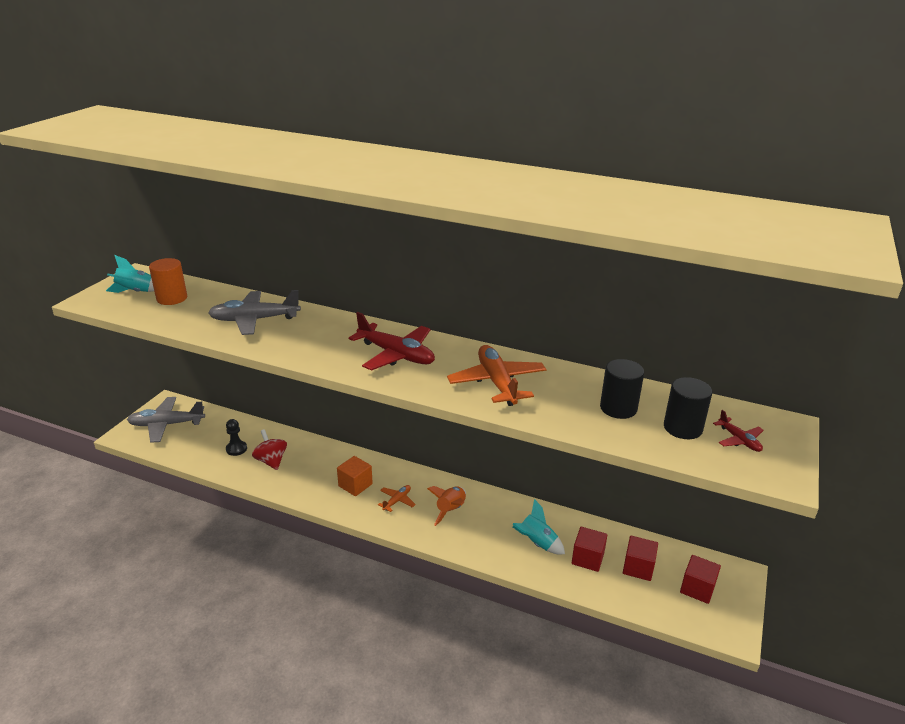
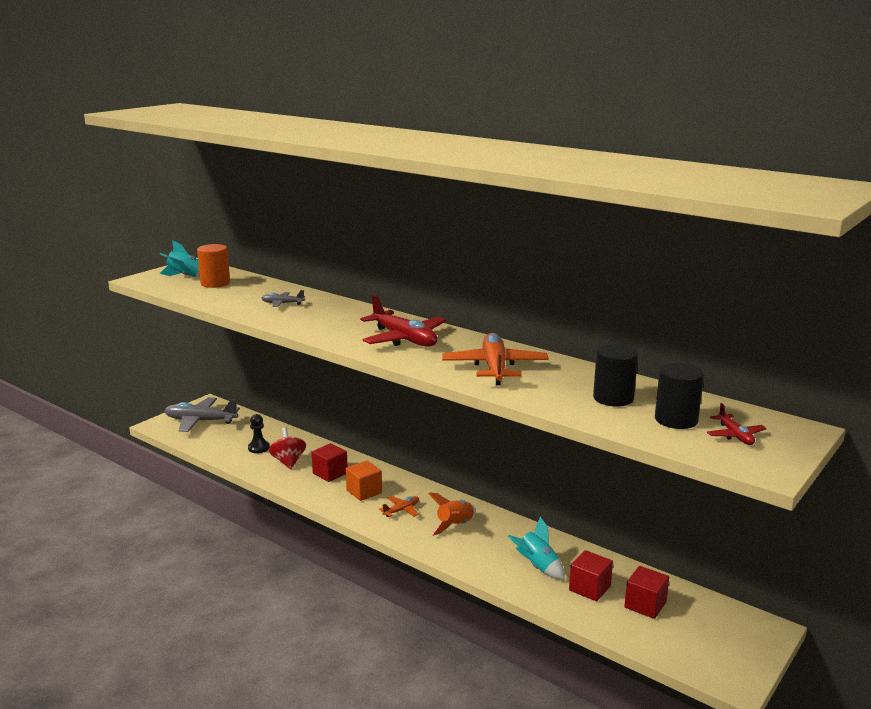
camera: 15 degrees right, 10 degrees down
(254, 320) = (282, 304): grey plane -> grey plane, size x0.50
(697, 588) = (708, 634): red cube -> red cube (330, 473)

